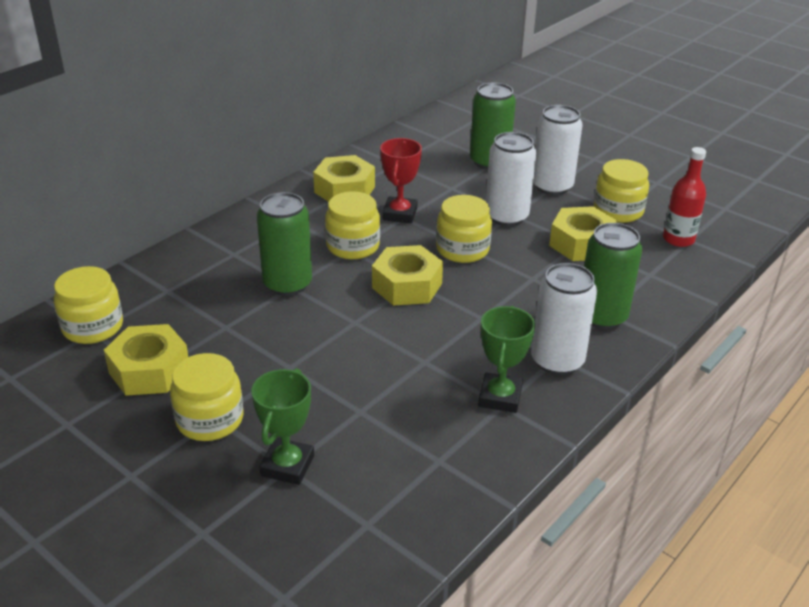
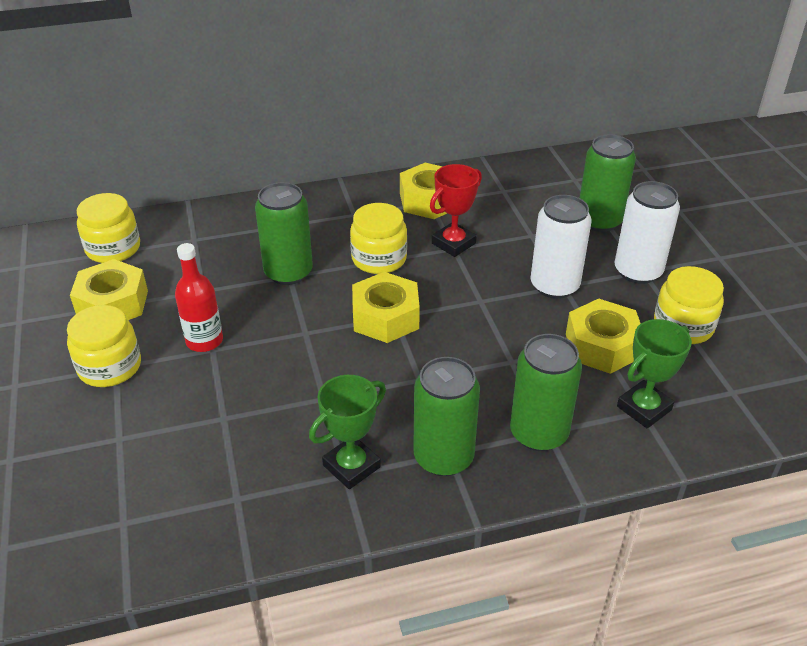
camera: 35 degrees right, 5 degrees up
(287, 466) = (121, 437): green trophy -> green trophy (644, 408)
(462, 249) = (474, 302): yellow jar -> none
(557, 360) = (443, 457): white can -> green can
(678, 239) = (719, 386): red bottle -> red bottle (204, 341)

